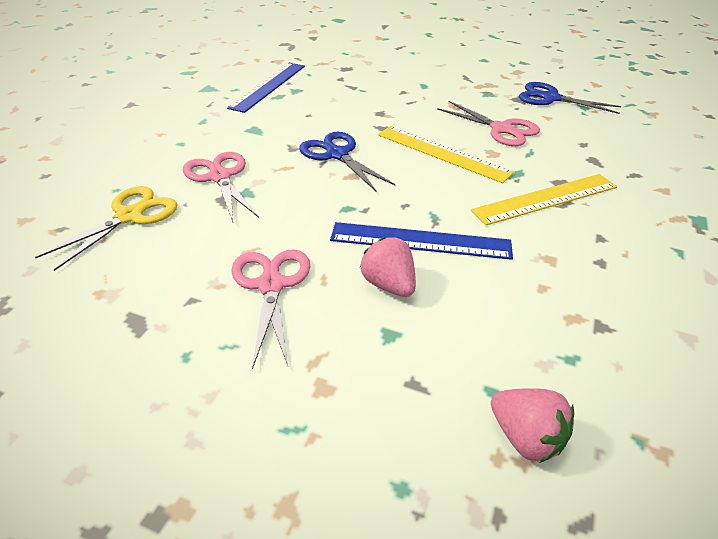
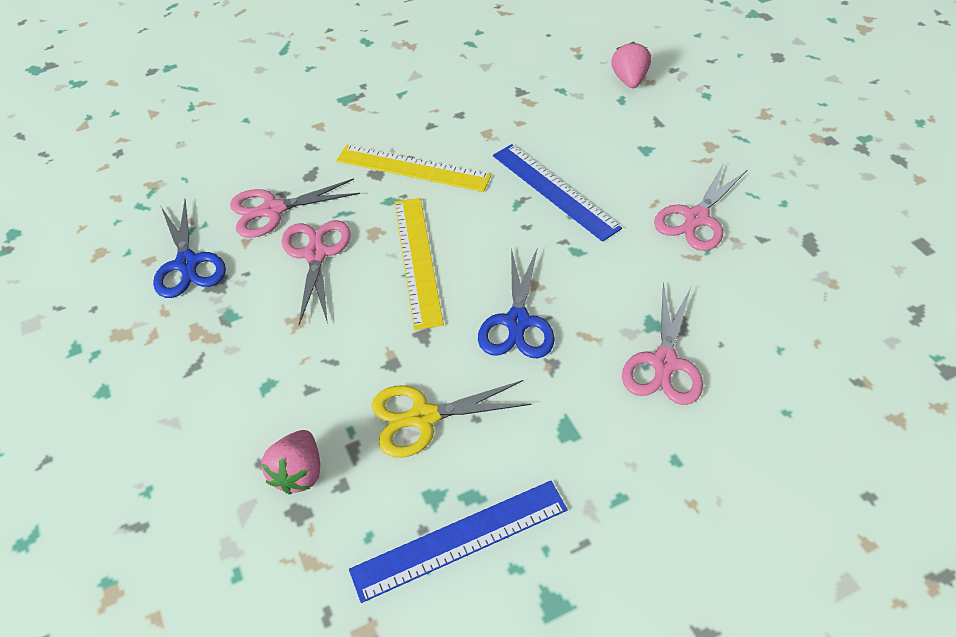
camera: 135 degrees left, 10 degrees up
(130, 216) = (783, 358): yellow scissors -> yellow scissors (423, 417)
(389, 284) = (614, 175): pink strawberry -> pink strawberry (299, 472)
(568, 134) = (272, 210): none -> pink scissors

